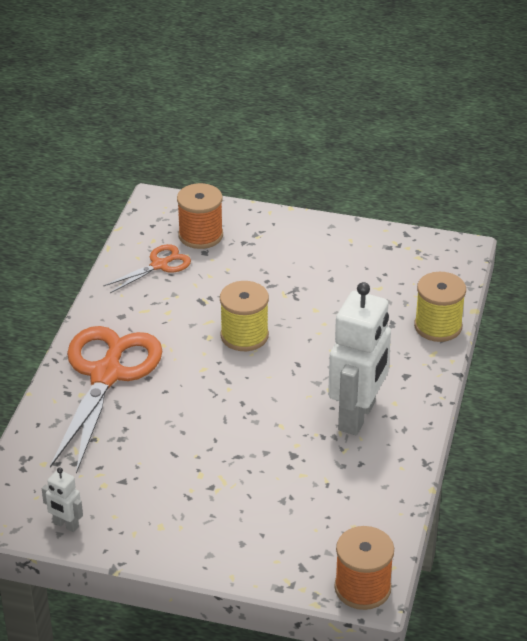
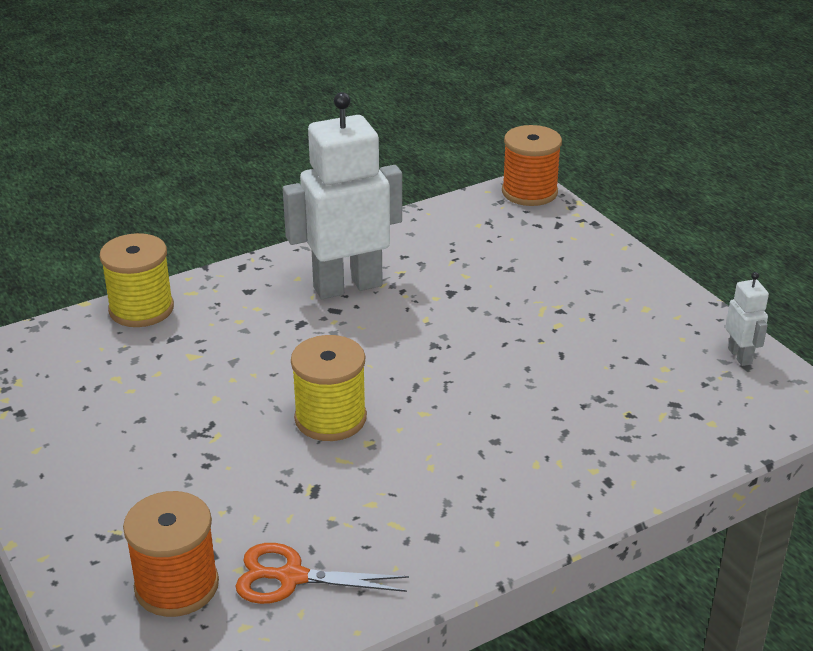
camera: 135 degrees left, 5 degrees down
(106, 375) = (539, 472): orange scissors -> none

